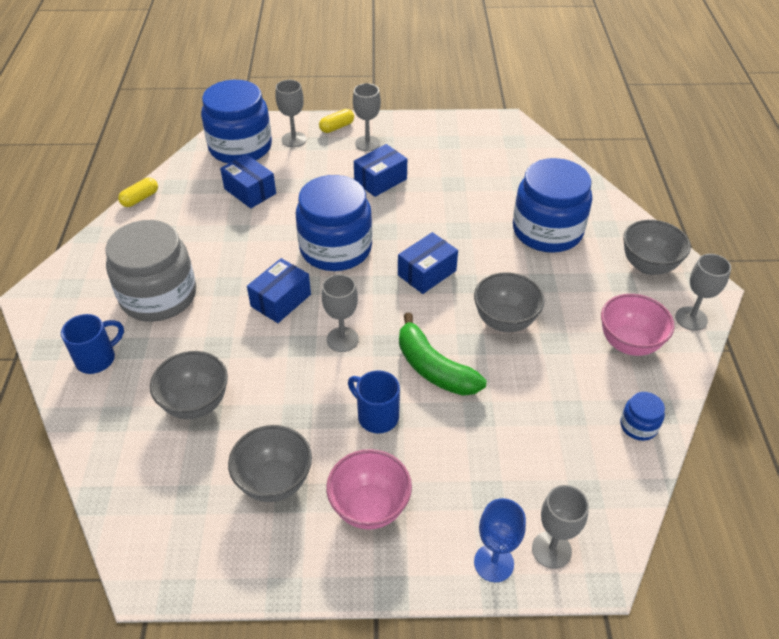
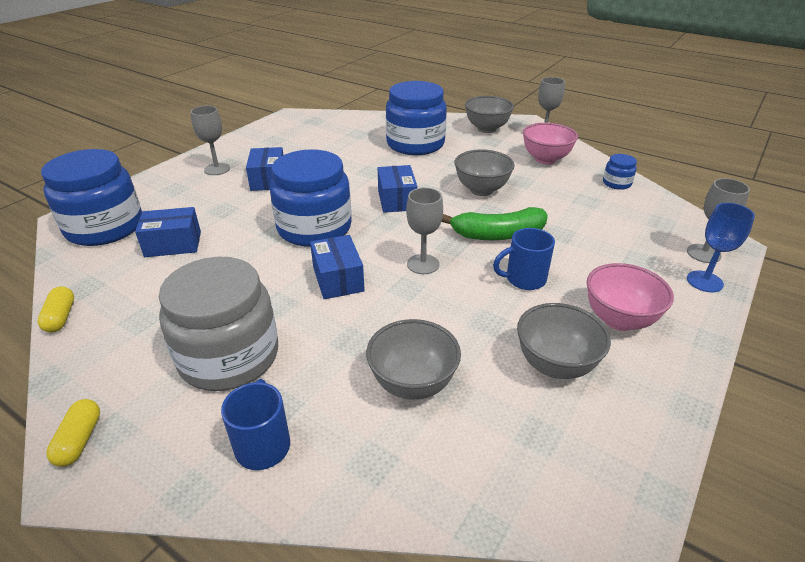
camera: 55 degrees left, 10 degrees down
(294, 139) = (149, 198): grey goblet -> none
(337, 127) = (173, 174): yellow capsule -> yellow capsule (79, 440)

